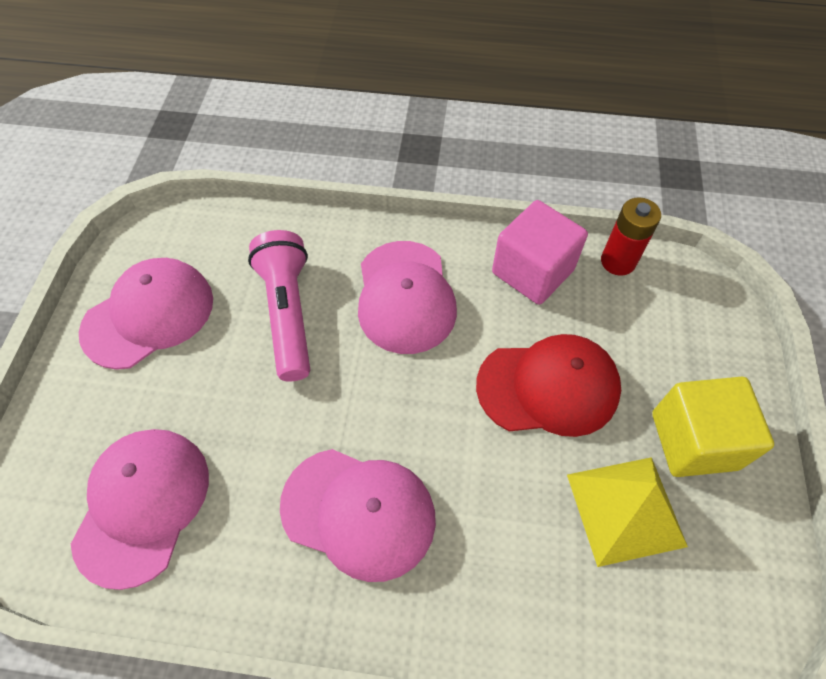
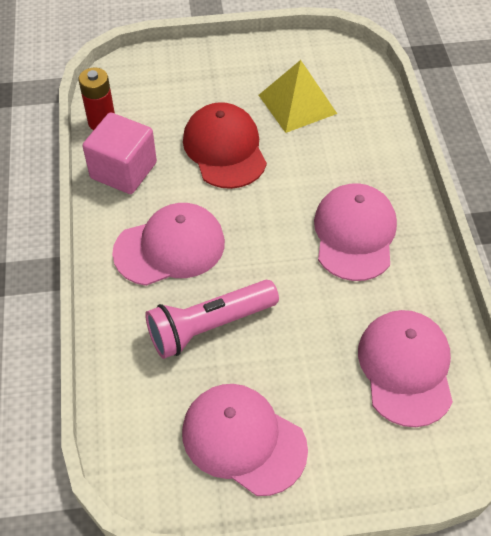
camera: 105 degrees left, 5 degrees down
(142, 505) = (405, 368): pink cap -> pink cap turned 90 degrees clockwise
(694, 440) = (239, 76): yellow cube -> none

